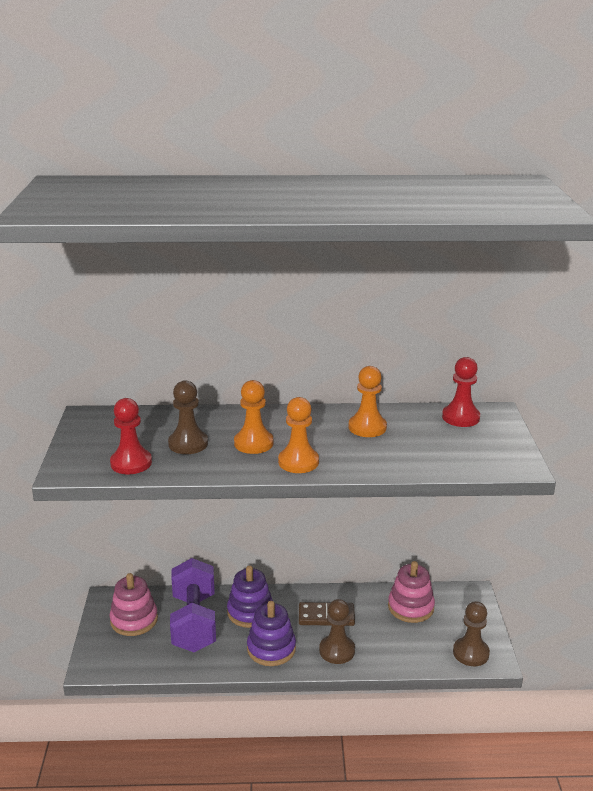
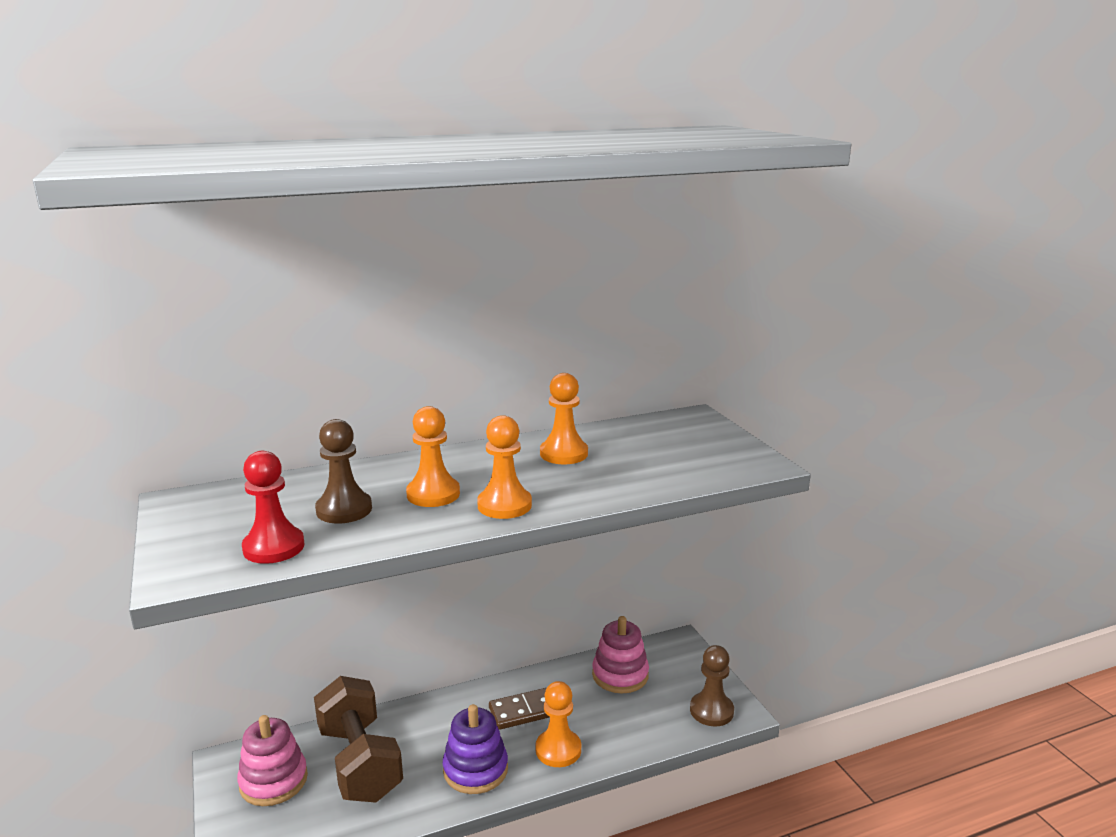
camera: 20 degrees left, 5 degrees down
(194, 622) = (360, 762): purple dumbbell -> brown dumbbell
(250, 612) = (429, 729): purple stacking toy -> none
(337, 651) = (558, 750): brown pawn -> orange pawn
(460, 417) = (662, 427): red pawn -> none

